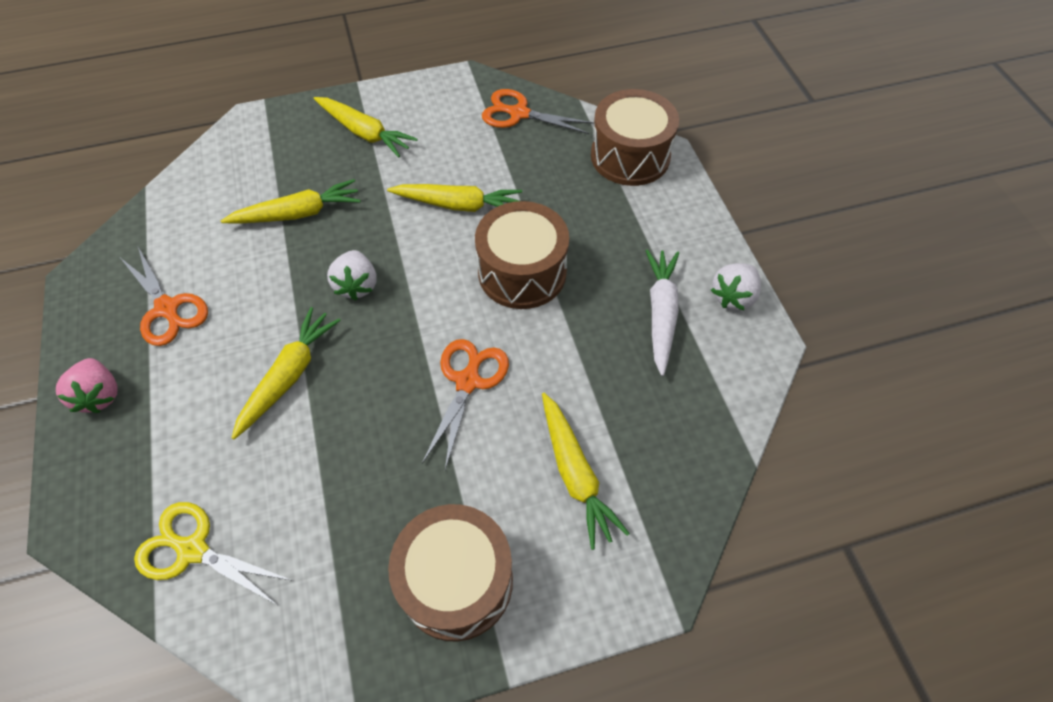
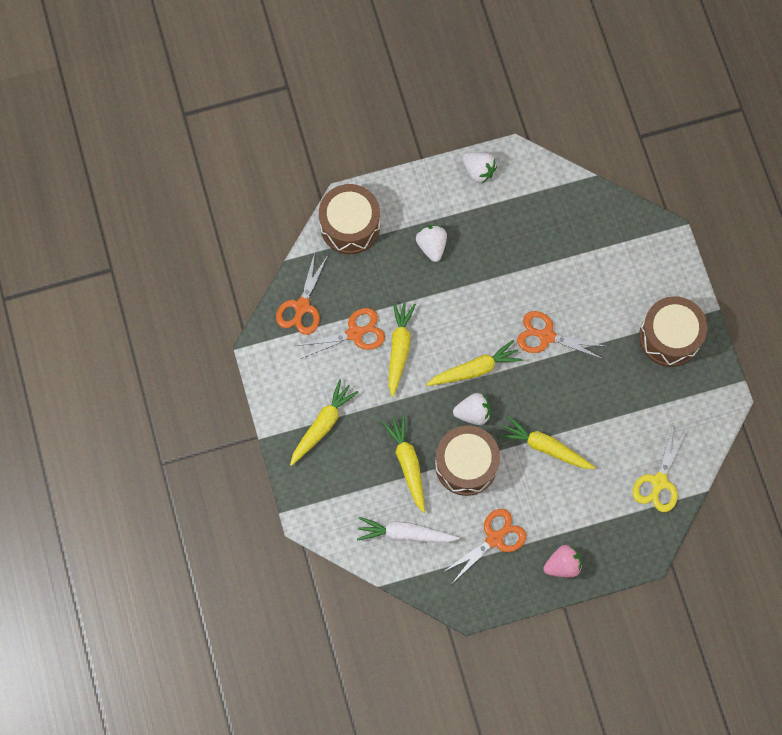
camera: 90 degrees left, 15 degrees up
(482, 162) = (355, 333): none -> orange scissors
(522, 272) = (460, 303): brown drum -> brown drum (466, 464)
(575, 474) = (606, 273): yellow carrot -> yellow carrot (475, 369)
(608, 240) = (431, 246): none -> white strawberry
(661, 313) = (492, 217): white carrot -> white carrot (405, 534)

